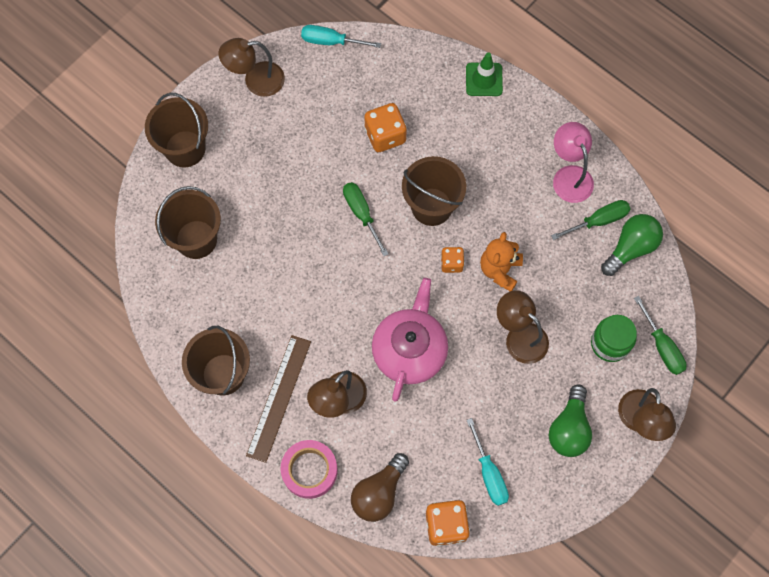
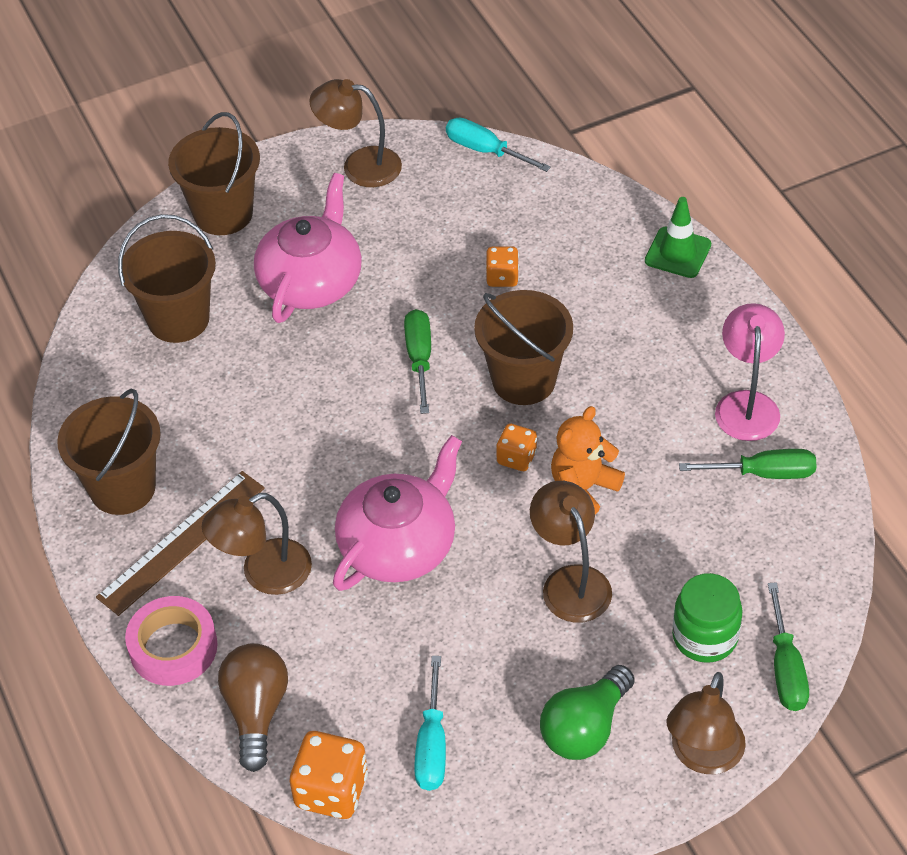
camera: 25 degrees right, 20 degrees down
(267, 180) = (311, 281): none -> pink teapot
(379, 493) = (256, 712): brown light bulb -> brown light bulb turned 120 degrees clockwise
(385, 135) = (502, 277): orange dice -> orange dice, size x0.60
(630, 248) = (797, 523): green light bulb -> none

